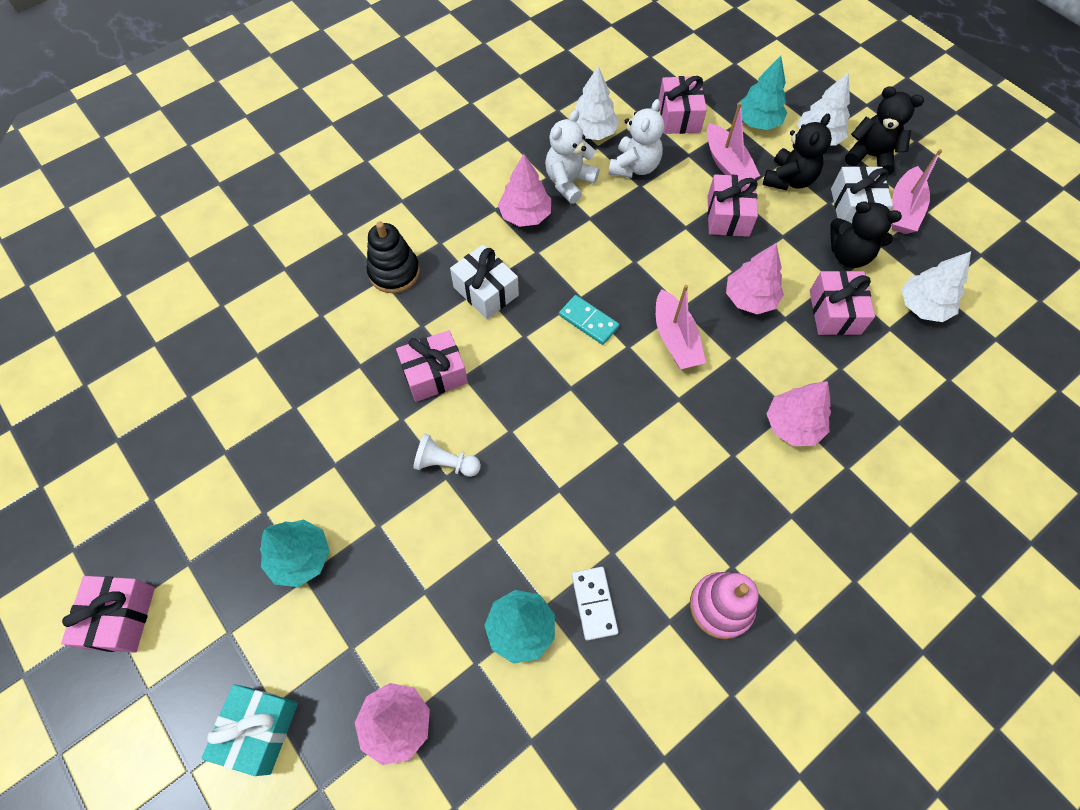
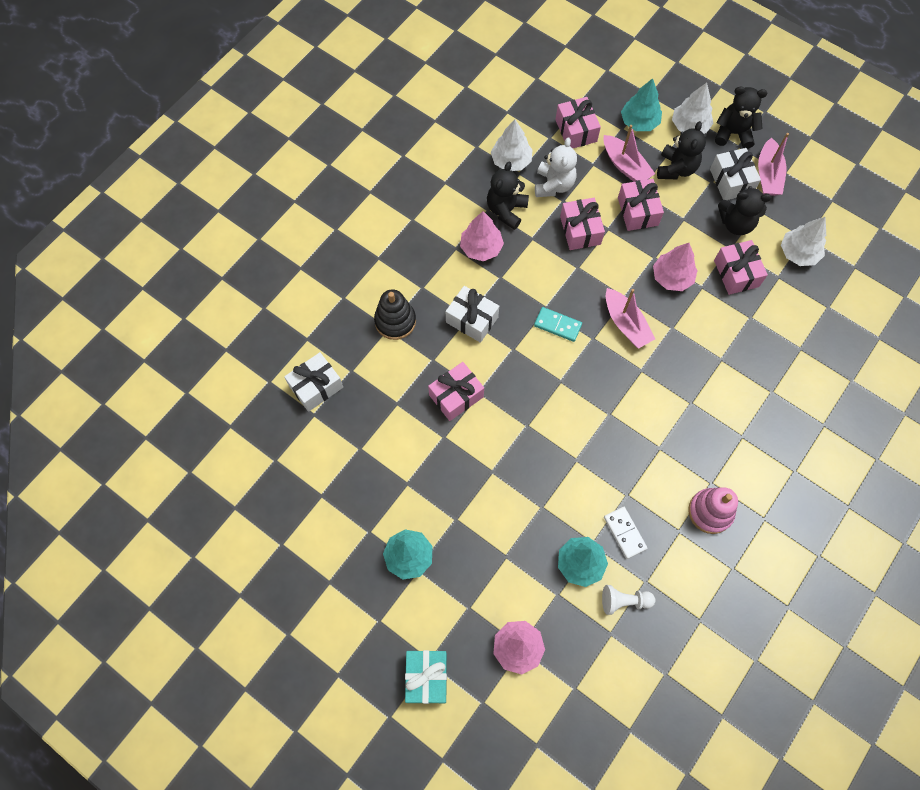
camera: 15 degrees left, 5 degrees up
(120, 617) = (297, 632): pink gift -> pink gift (580, 230)
(272, 323) = (316, 386): none -> white gift
(445, 463) = (488, 461): white pawn -> white pawn (624, 601)
(569, 182) = (506, 210): white teddy bear -> black teddy bear
(792, 425) = (727, 369): pink tree -> none

